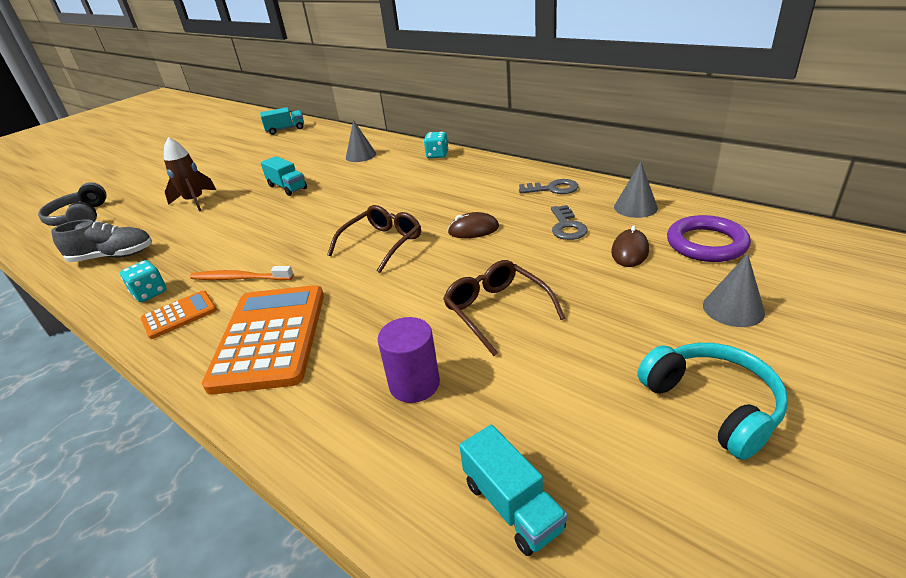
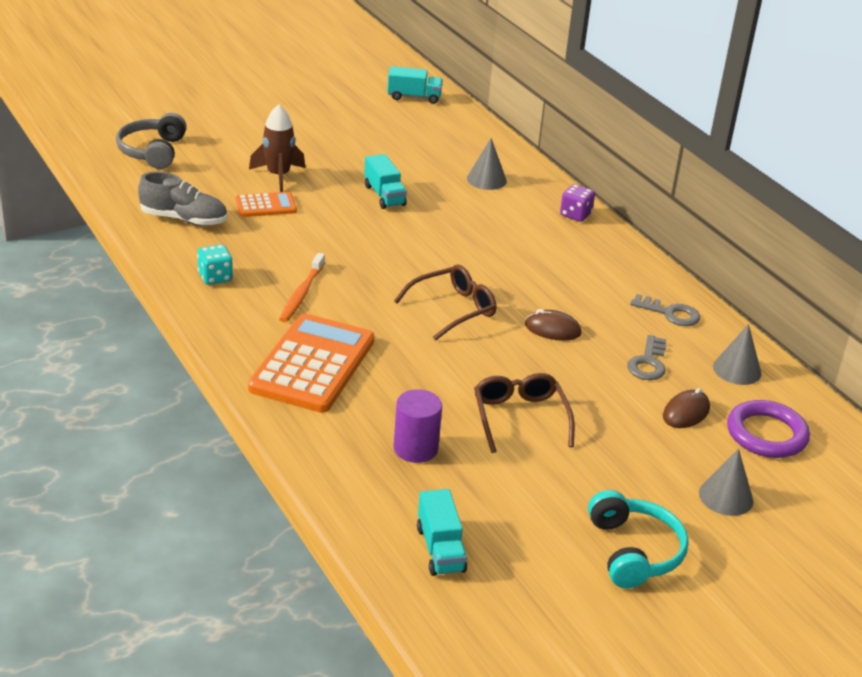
camera: 15 degrees right, 0 degrees up
(179, 315) = (238, 311): orange calculator -> orange calculator (266, 206)
(239, 278) = (301, 294): orange toothbrush -> orange toothbrush turned 105 degrees counterclockwise
(437, 155) = (575, 214): turquoise dice -> purple dice

